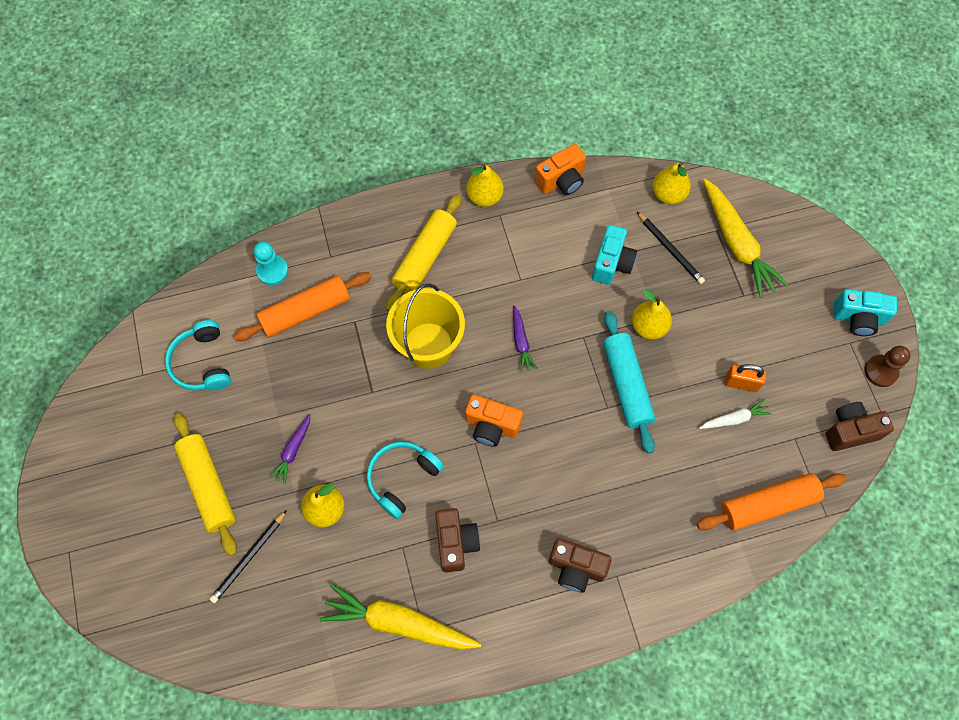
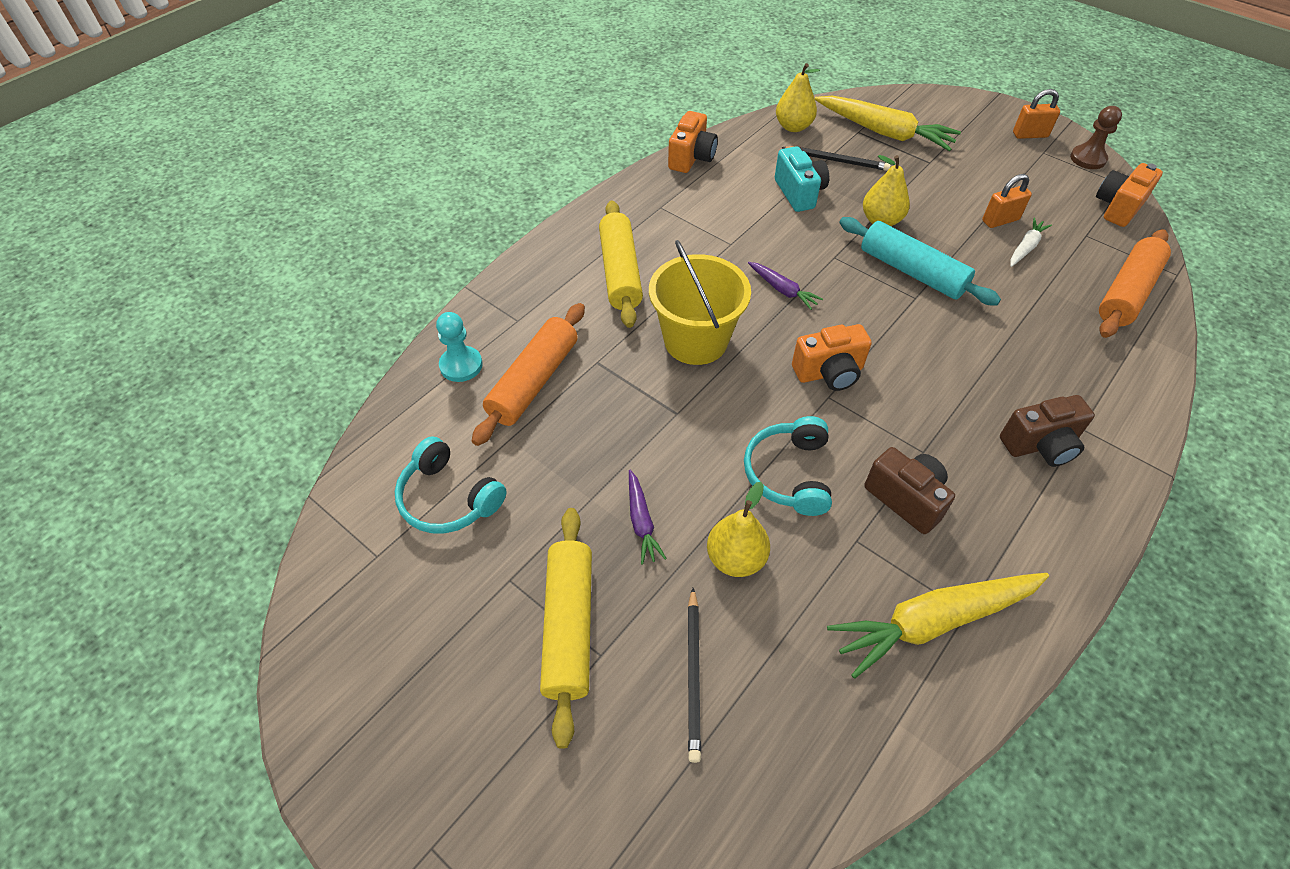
camera: 35 degrees left, 15 degrees down
(208, 486) = (569, 626): yellow rolling pin -> yellow rolling pin turned 60 degrees clockwise
(484, 197) = (632, 200): yellow pear -> none
(850, 431) = (1118, 207): brown camera -> orange camera
(858, 318) = (1030, 135): turquoise camera -> orange padlock

